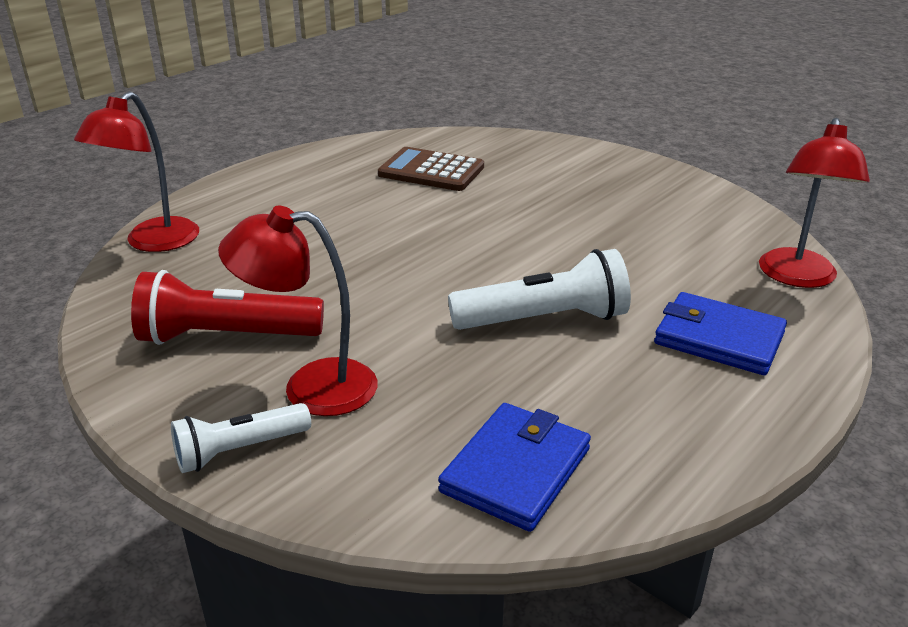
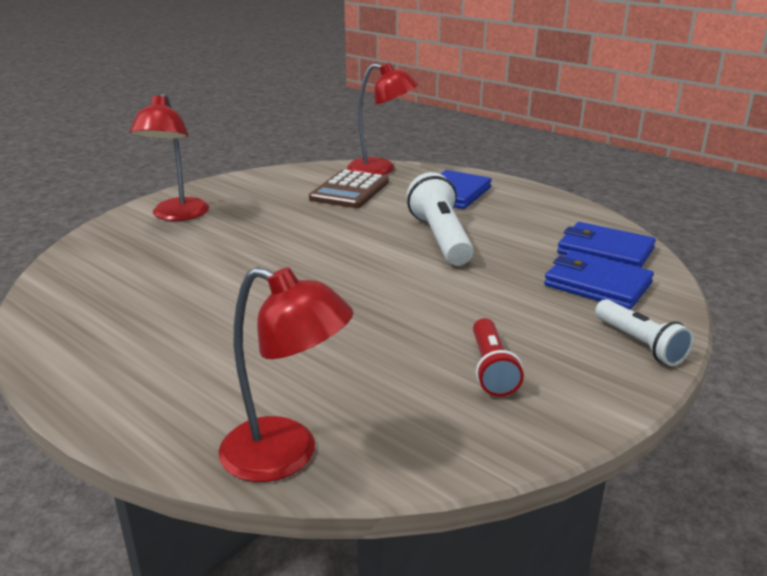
camera: 90 degrees left, 5 degrees down
(227, 336) = (491, 369): red flashlight -> red flashlight, size x0.63
(311, 387) = (551, 321): red lamp -> red lamp (177, 215)
(402, 441) = (597, 284): none -> blue wallet
(431, 171) = (152, 279): brown calculator -> brown calculator (349, 190)

